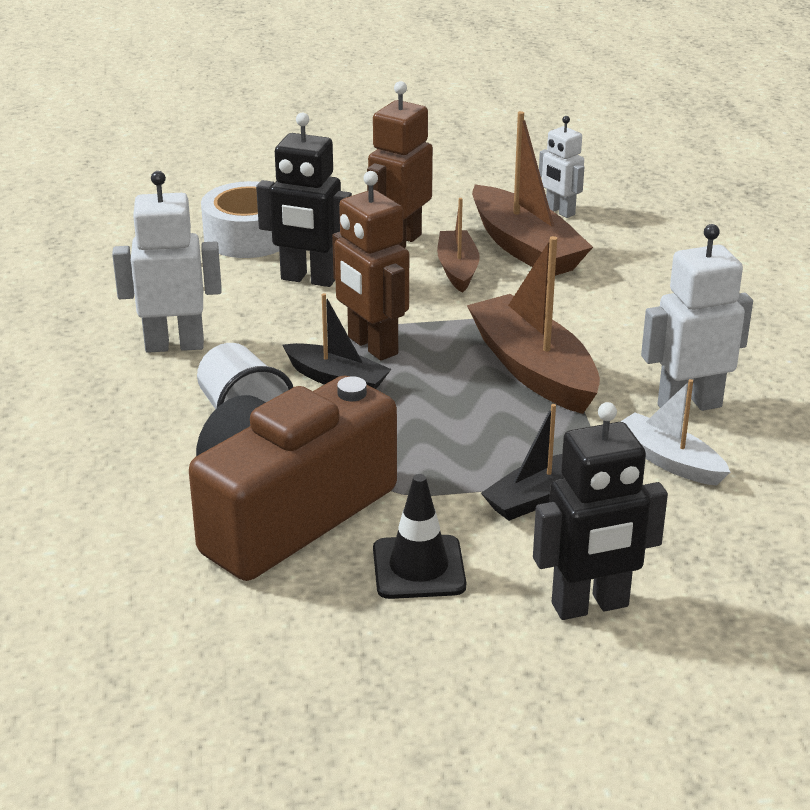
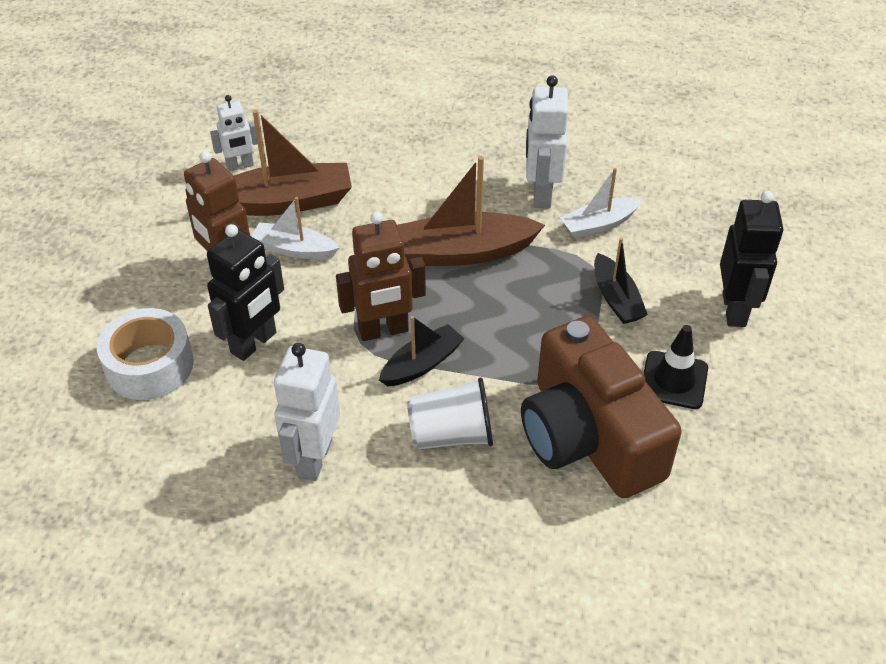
camera: 70 degrees left, 15 degrees up
(457, 269) = (294, 249): brown boat -> white boat

